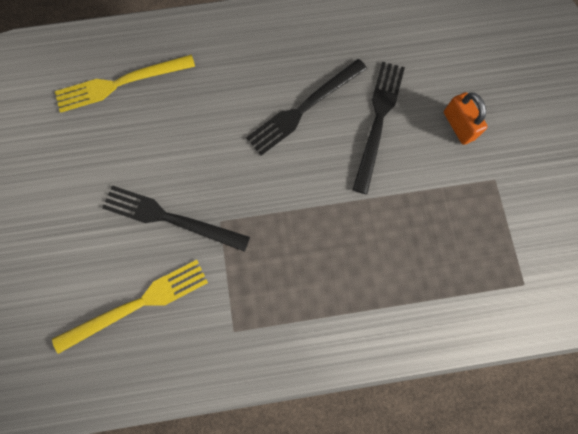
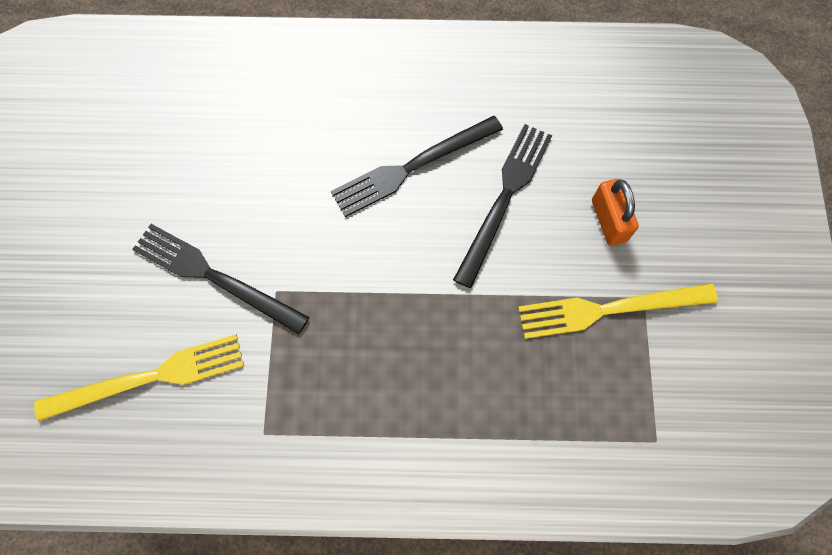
camera: 10 degrees right, 5 degrees down
(120, 83) = (189, 100): yellow fork -> yellow fork (609, 309)

